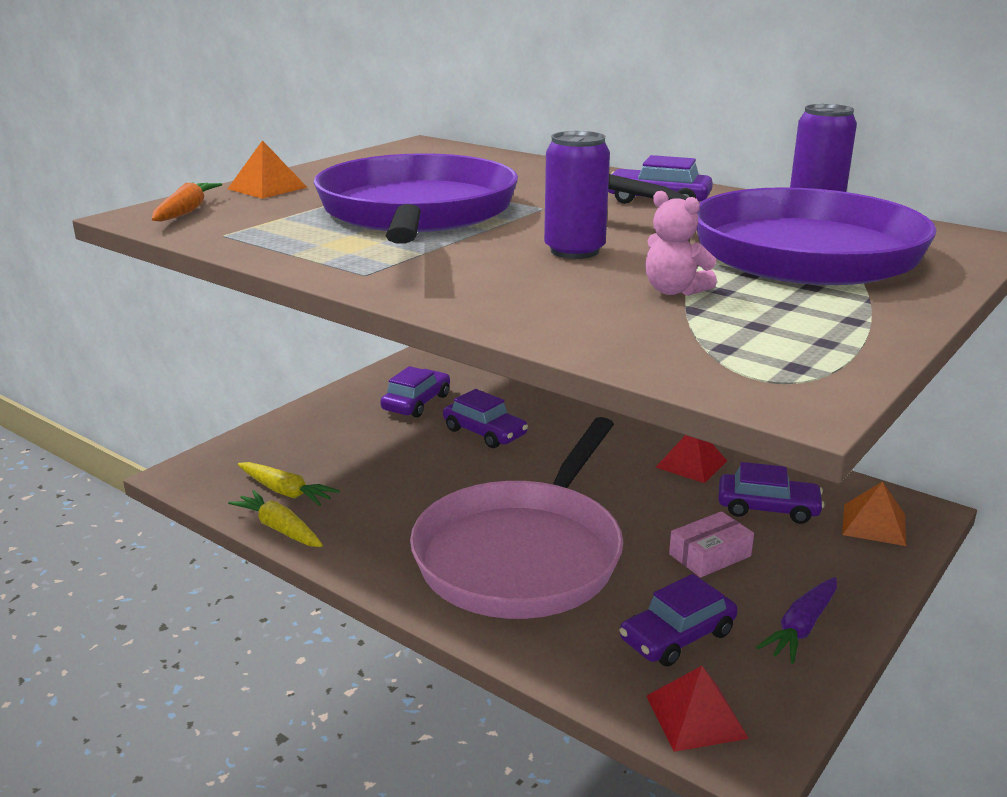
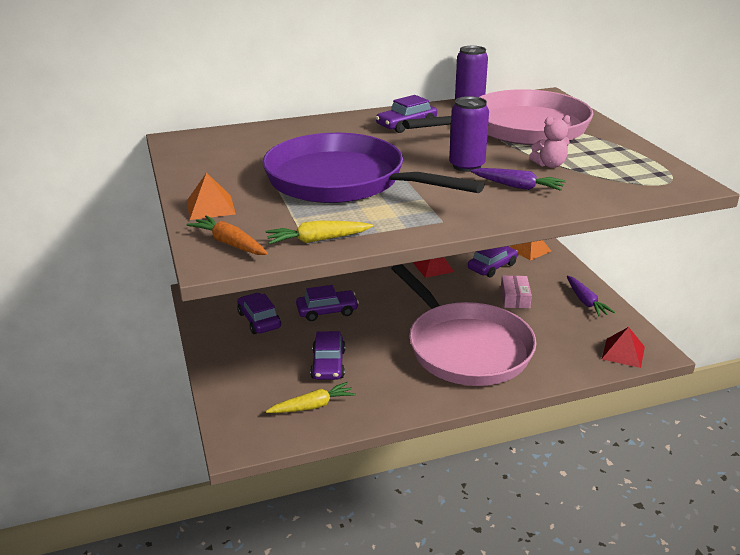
camera: 55 degrees left, 5 degrees up
(279, 528) = (354, 421): yellow carrot -> yellow carrot (317, 240)
(550, 288) = (518, 187): none -> purple carrot
(677, 636) = (567, 333): purple car -> purple car (328, 364)
(787, 251) = (520, 128): purple pan -> pink pan

